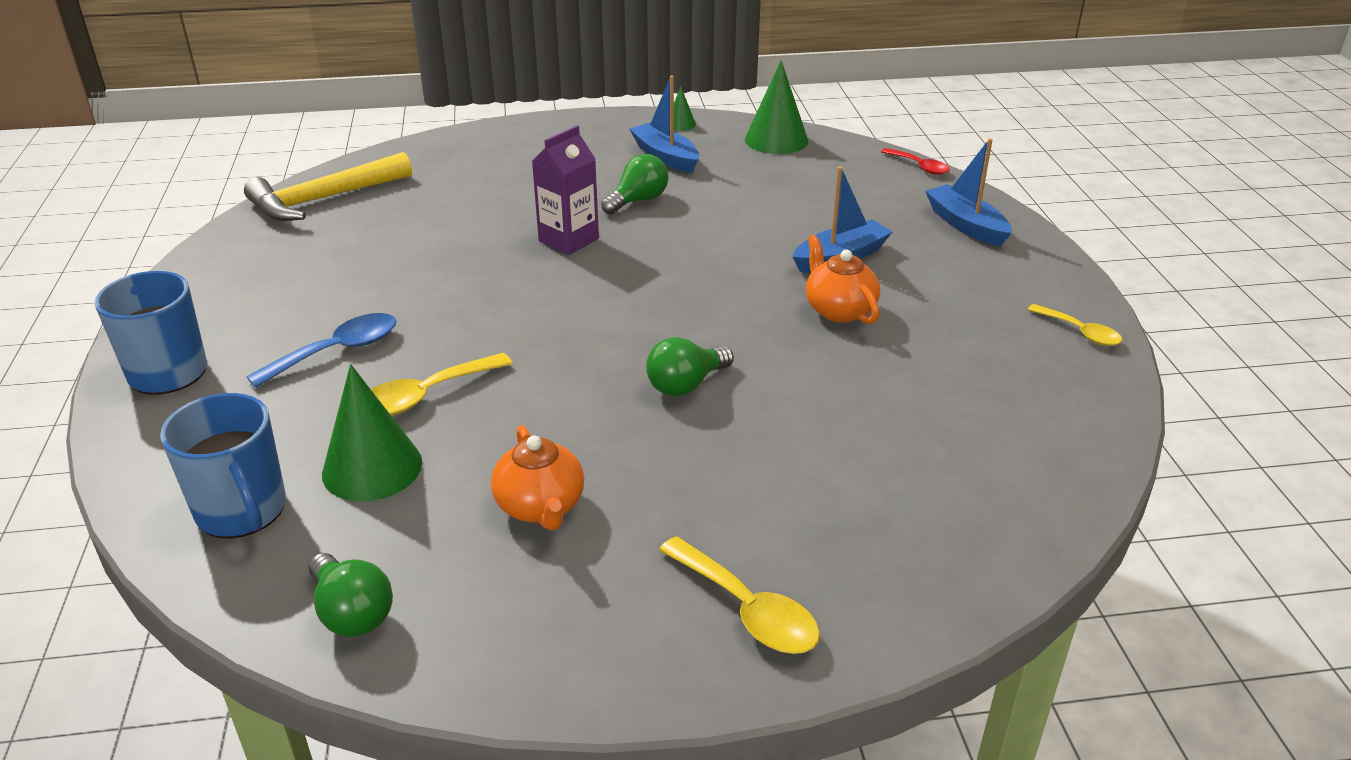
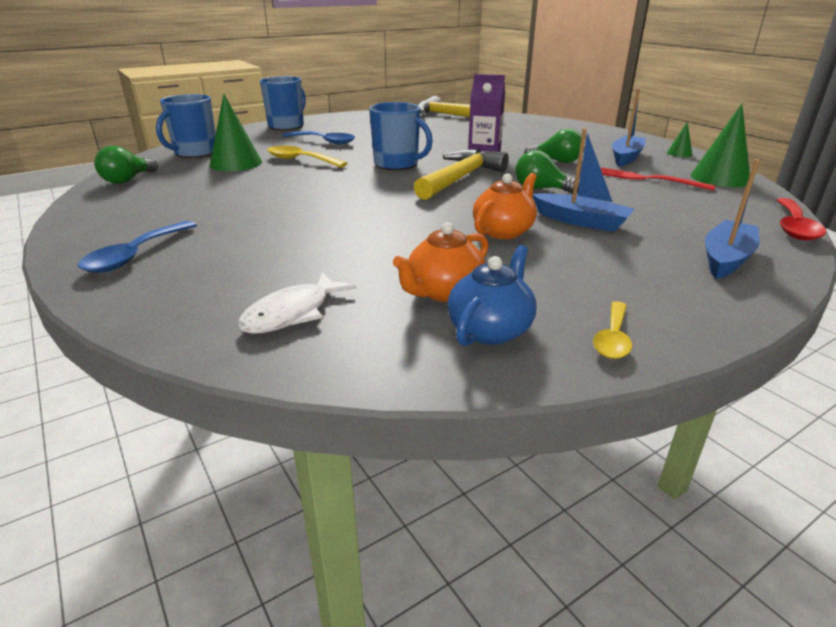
camera: 65 degrees right, 5 degrees down
(537, 314) = (397, 164): none -> blue mug
(540, 506) = (218, 195): orange teapot -> orange teapot (444, 292)
(644, 284) = (460, 178): none -> yellow hammer
(686, 385) = (359, 205): green light bulb -> green light bulb (541, 189)
(747, 610) = (135, 255): yellow spoon -> blue spoon
(749, 175) = (649, 179): none -> red fork
(919, 167) = (794, 227): red spoon -> red spoon, size x1.52
(973, 493) = (292, 313): none -> white fish
(1047, 385) = (490, 330): none -> blue teapot

